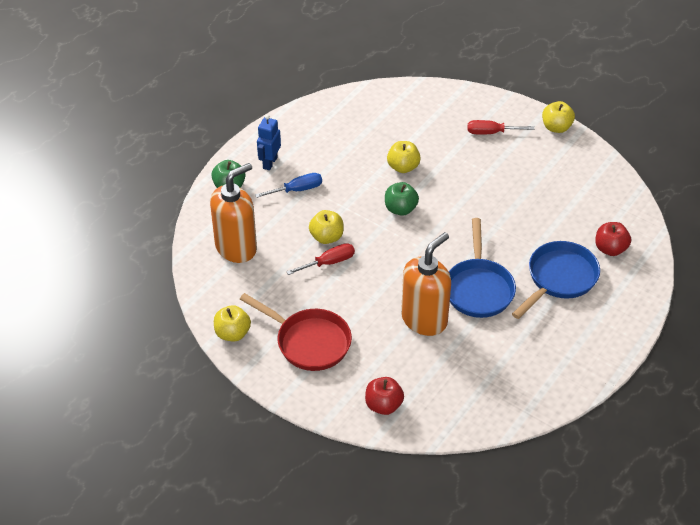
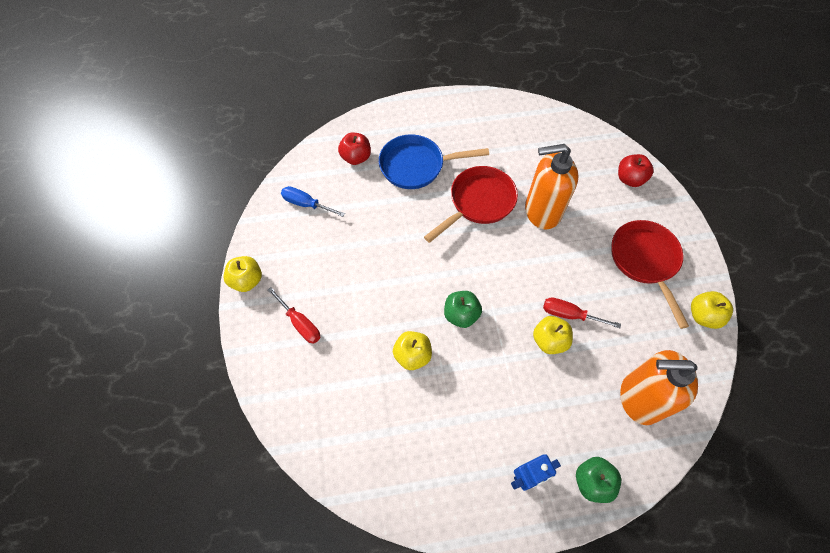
camera: 135 degrees left, 15 degrees up
(297, 190) = (530, 416): blue screwdriver -> blue screwdriver (306, 204)
(478, 288) = (478, 202): blue pan -> red pan

